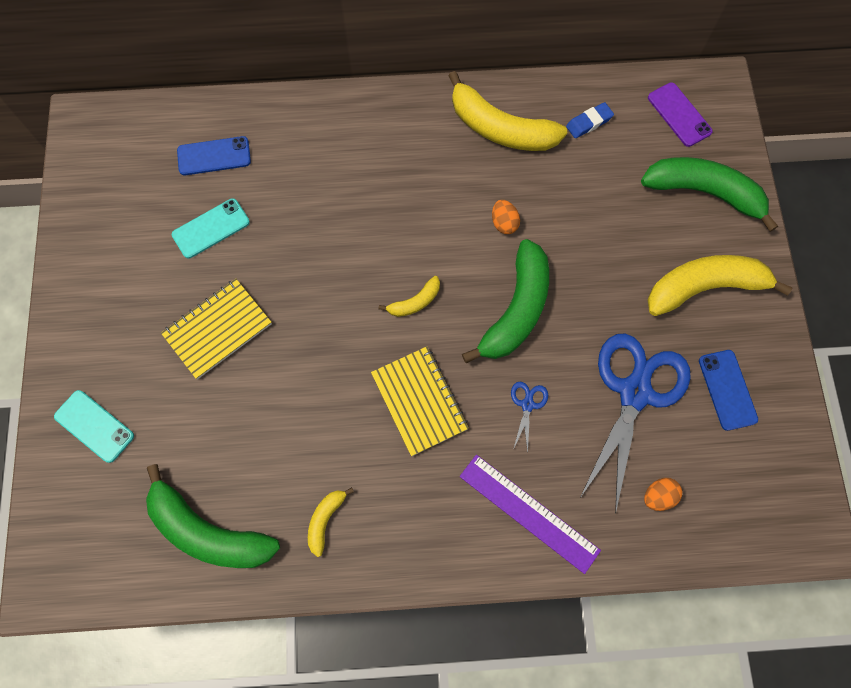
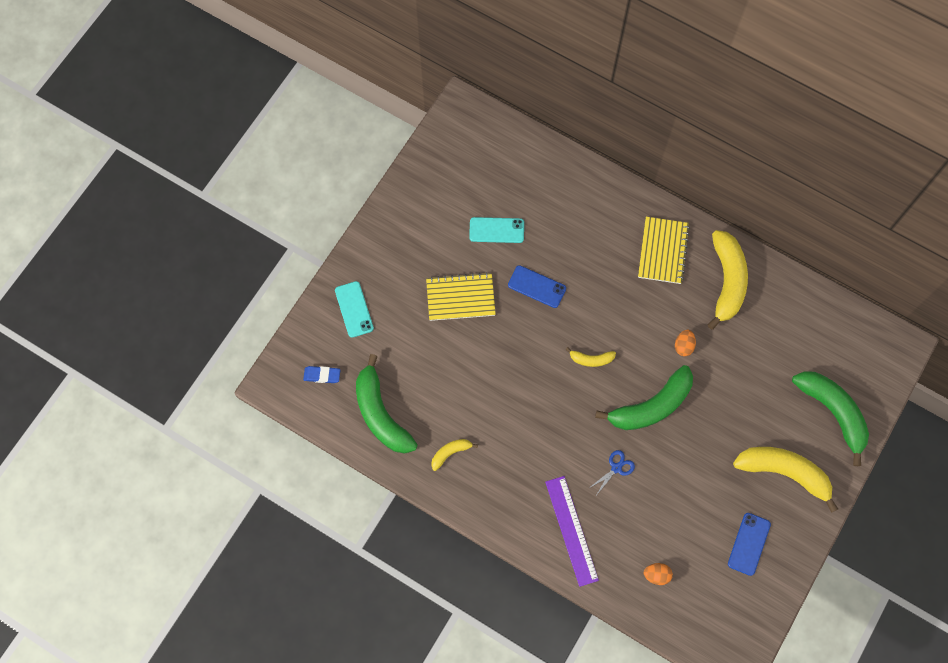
camera: 35 degrees right, 0 degrees up
(214, 156) = (528, 183): blue phone -> blue phone (536, 287)
(419, 401) = (552, 422): yellow notebook -> yellow notebook (663, 251)
(500, 128) = (727, 281): yellow banana -> yellow banana turned 150 degrees counterclockwise
(589, 122) = (790, 315): blue eraser -> blue eraser (322, 375)
(634, 392) = (688, 506): blue scissors -> none
(679, 115) = (857, 349): purple phone -> none

